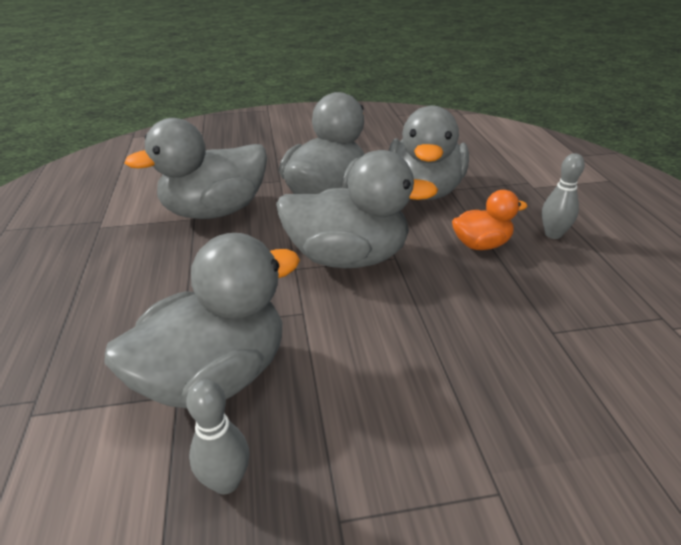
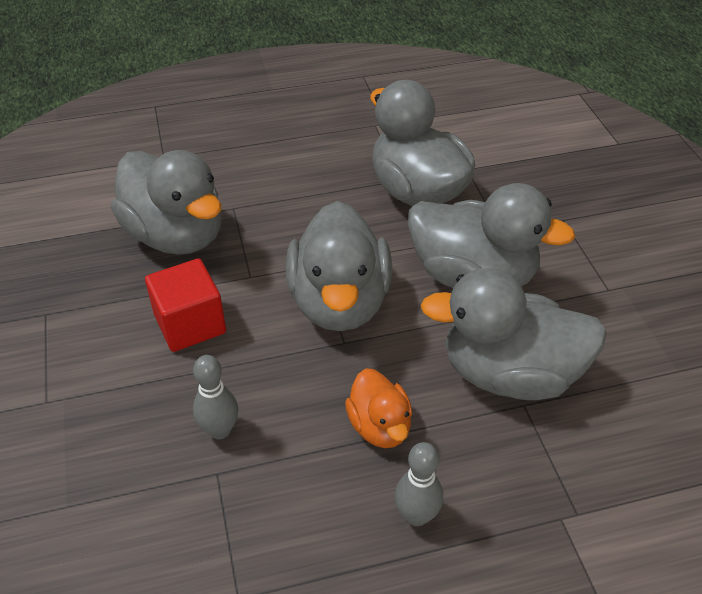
camera: 85 degrees right, 10 degrees up
(226, 481) = (84, 257): grey bowling pin -> grey bowling pin (220, 430)
(369, 357) = (190, 324): none -> red cube

